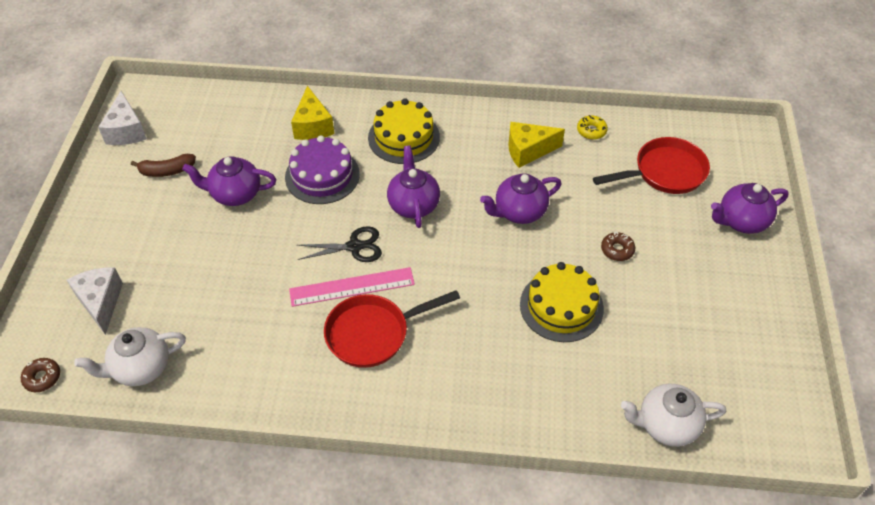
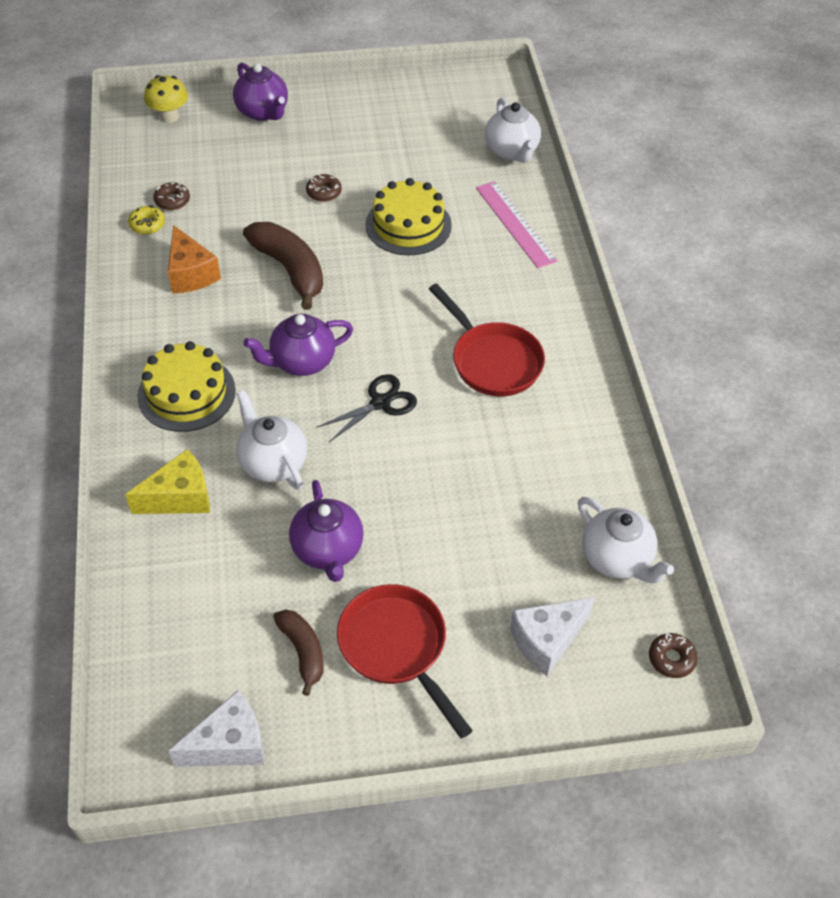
camera: 105 degrees left, 0 degrees up
(322, 175) = (273, 463): purple cake -> white teapot
(352, 287) = (439, 392): pink ruler -> pink ruler (515, 224)
(354, 246) = (380, 403): black scissors -> black scissors turned 75 degrees clockwise
(519, 212) = (290, 270): purple teapot -> brown banana
(528, 151) = (190, 274): yellow cheese -> orange cheese
(619, 148) = (172, 201): none -> brown donut
(664, 172) = (205, 165): red pan -> red pan (397, 648)
(735, 155) = (169, 117): none -> yellow mushroom

